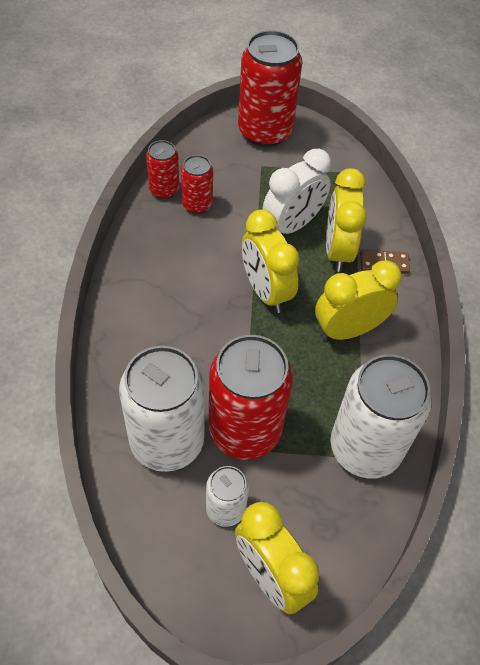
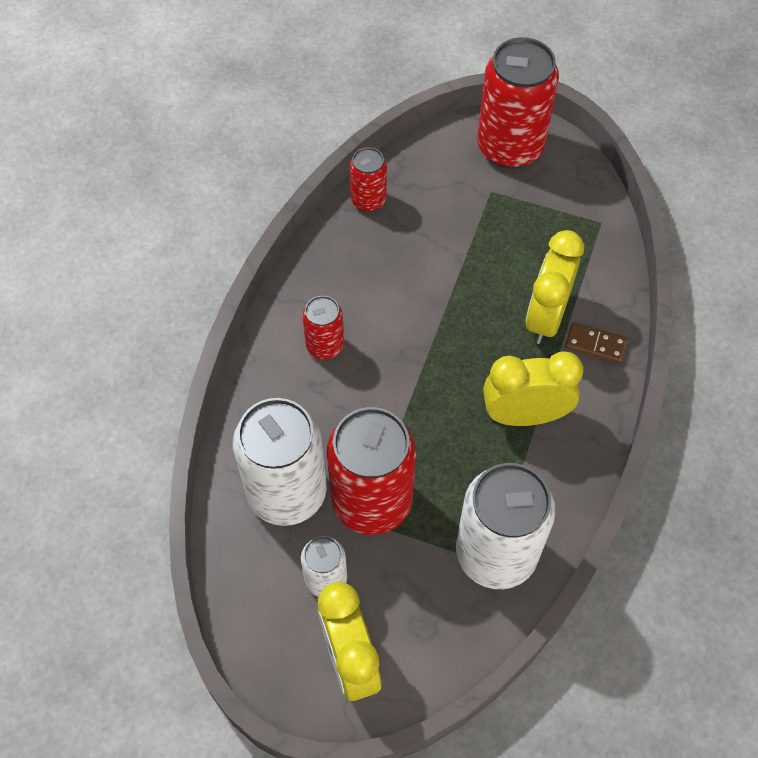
camera: 20 degrees right, 5 degrees up
(197, 204) = (400, 226): red can -> red can (325, 345)
(265, 291) = (445, 348): yellow clock -> none
(292, 225) = (503, 274): white clock -> none

